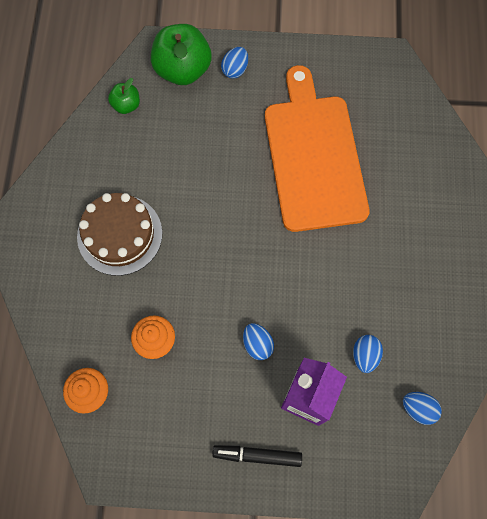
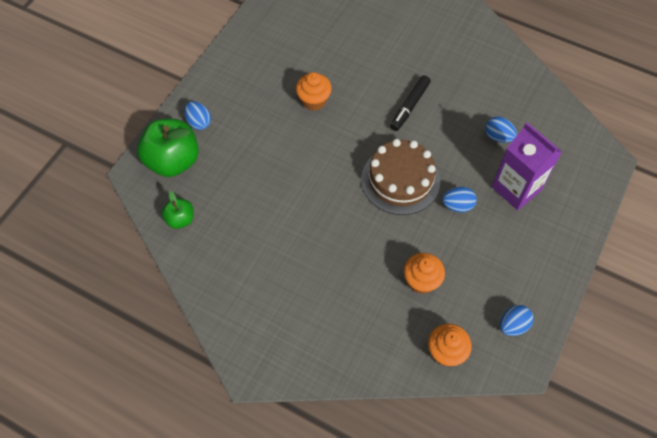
camera: 65 degrees left, 10 degrees down
(120, 234) = (307, 273): brown cake -> brown cake (400, 180)
(257, 455) = (549, 242): black marker -> black marker (410, 106)
(313, 156) = (314, 100): orange cutting board -> orange cupcake
(418, 409) = (553, 121): blue egg -> blue egg (513, 325)

